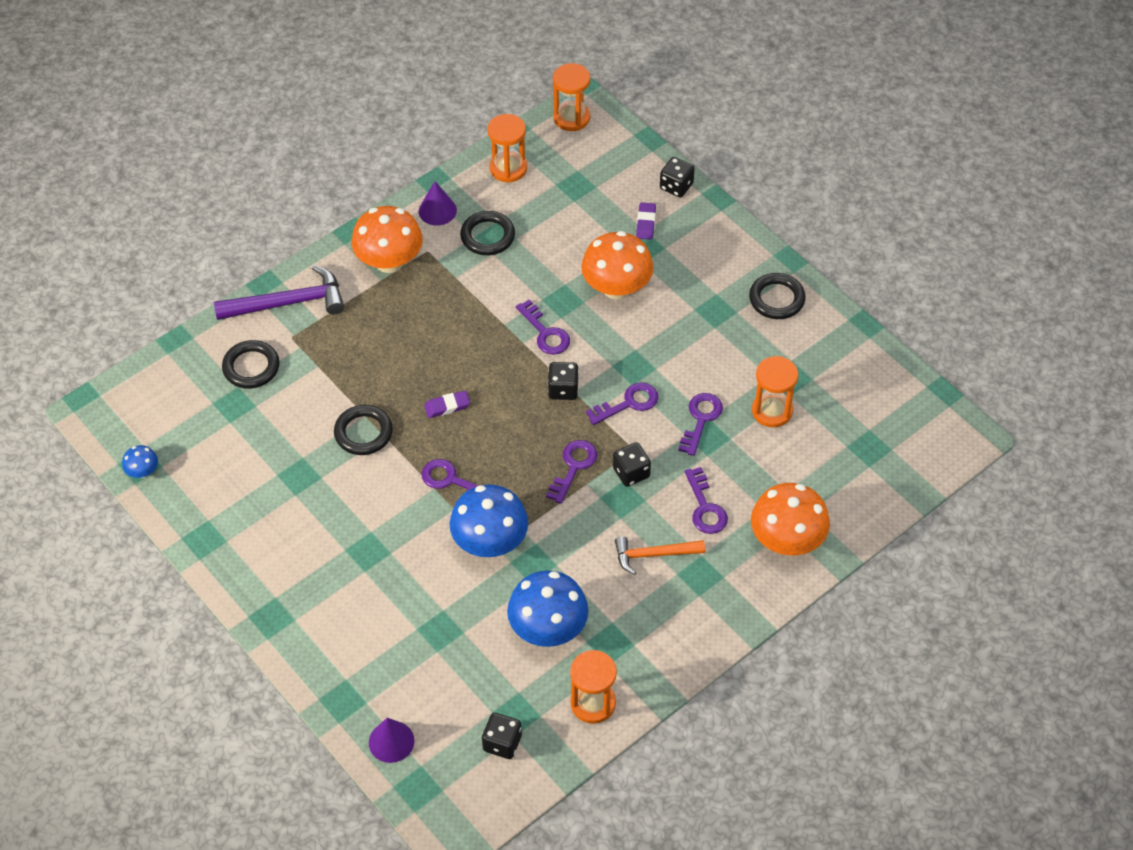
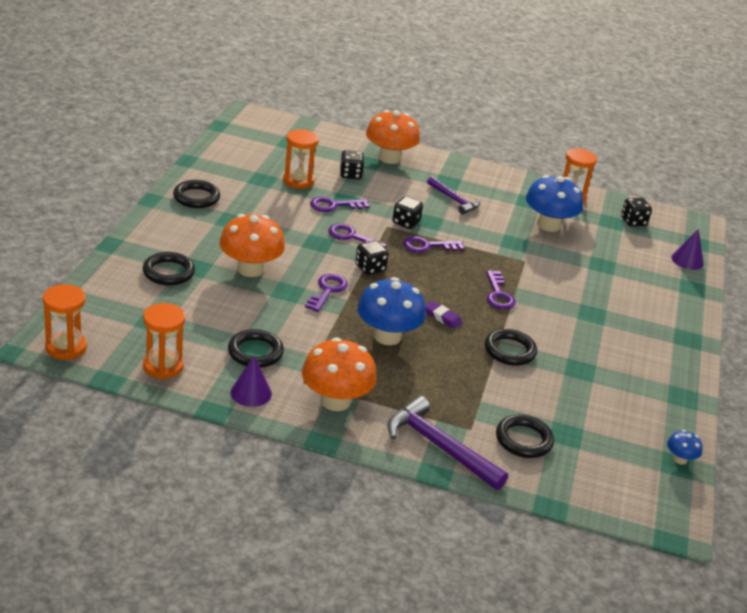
camera: 130 degrees left, 20 degrees down
(490, 542) = (521, 264): blue mushroom -> blue mushroom (387, 336)
(645, 223) = (168, 272): purple eraser -> black ring
(653, 554) = (454, 200): orange hammer -> purple hammer
(676, 186) = (113, 267): black dice -> black dice (350, 174)
(705, 507) = (399, 190): purple key -> none

